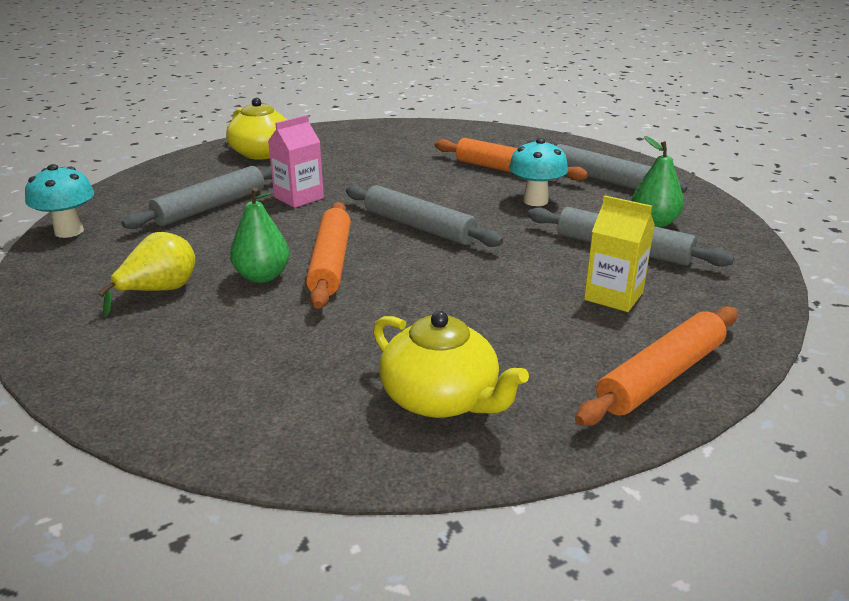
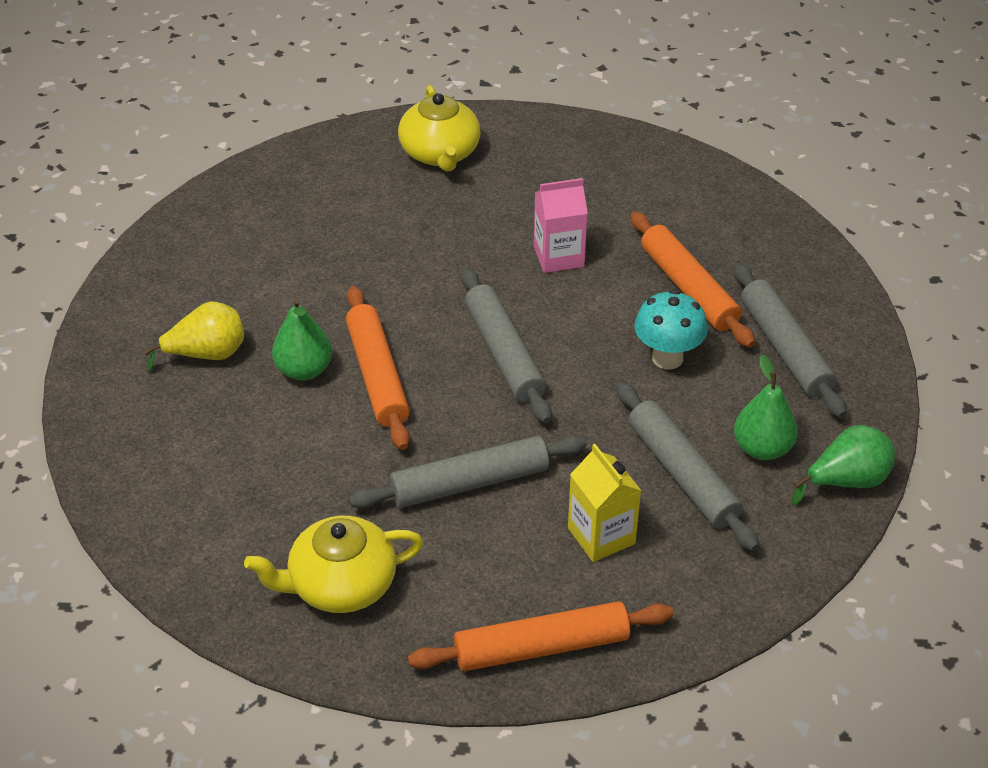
camera: 30 degrees right, 15 degrees up
(69, 231) = (177, 231): turquoise mushroom -> none
(211, 207) = (325, 238): grey rolling pin -> grey rolling pin (470, 483)
(299, 198) = (421, 255): pink carton -> pink carton (558, 256)
(331, 263) = (377, 375): orange rolling pin -> orange rolling pin turned 45 degrees counterclockwise
(441, 398) = (341, 585): yellow teapot -> yellow teapot turned 90 degrees clockwise
(725, 222) = (846, 481): none -> green pear

